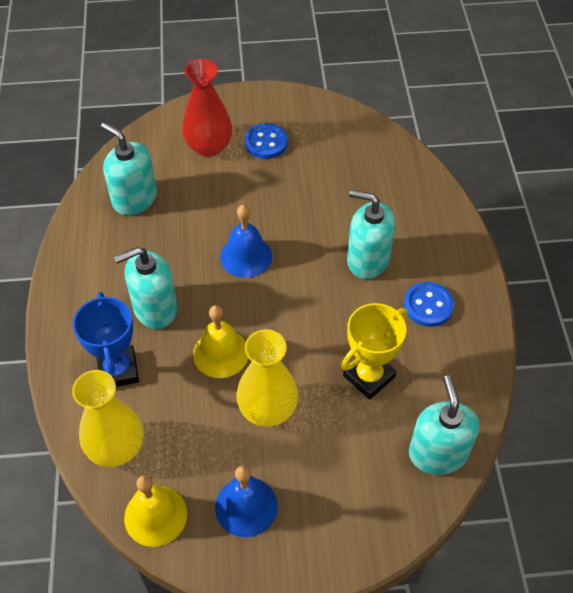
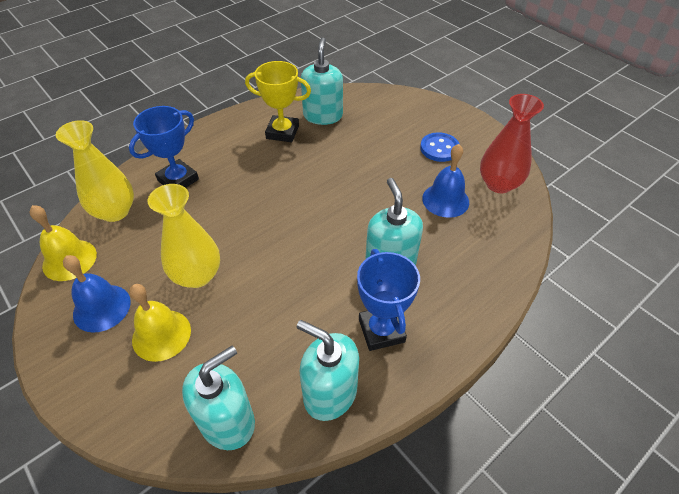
camera: 55 degrees right, 5 degrees down
(155, 308) = (241, 171): turquoise soap dispenser -> turquoise soap dispenser (330, 393)
(209, 147) = (403, 124): red vase -> red vase (499, 184)
(221, 353) = (229, 223): yellow bell -> yellow bell (161, 335)
(246, 256) = (326, 191): blue bell -> blue bell (445, 200)
(369, 376) = (273, 325): yellow trophy -> yellow trophy (282, 132)
(428, 305) = (381, 330): blue button -> blue trophy

